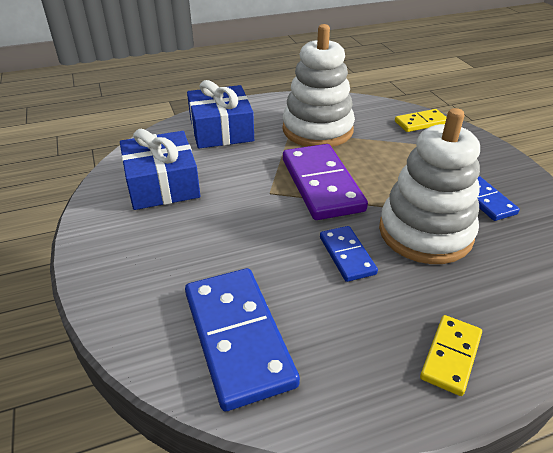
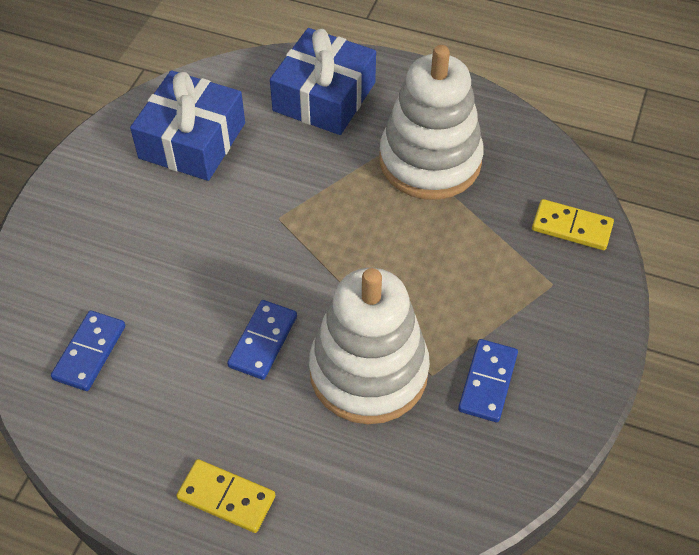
camera: 40 degrees right, 15 degrees up
(237, 338) = (89, 352): blue domino -> blue domino, size x0.54
(322, 184) = (340, 242): purple domino -> none
(450, 356) = (226, 497): yellow domino -> yellow domino turned 45 degrees clockwise

